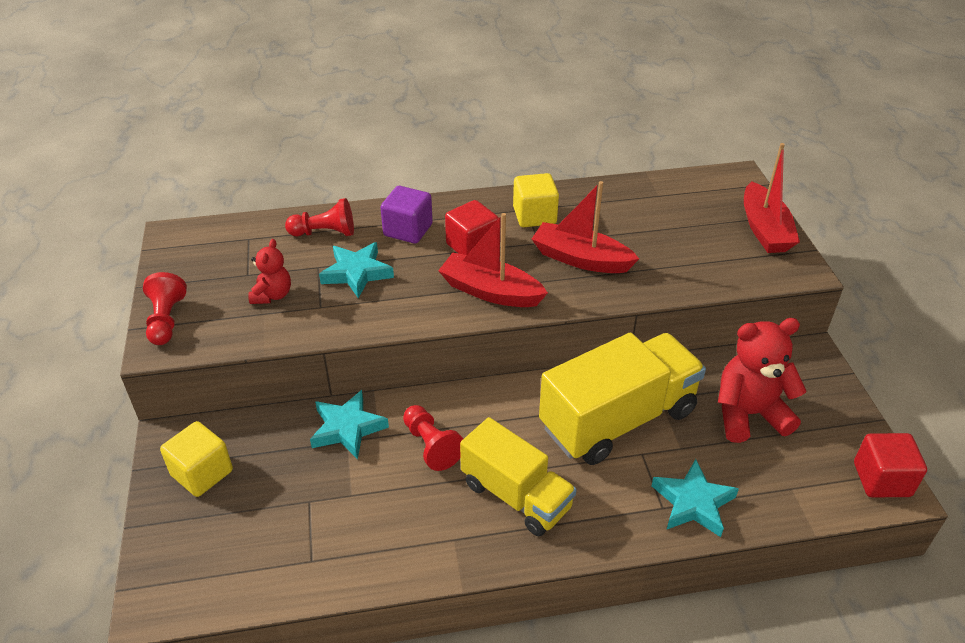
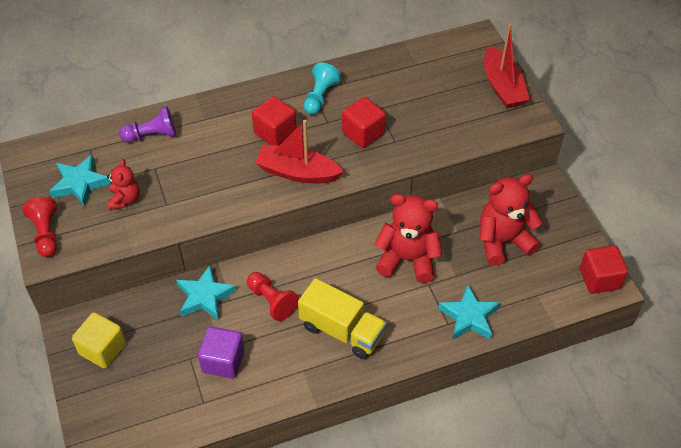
camera: 10 degrees left, 10 degrees up
(325, 233) = (152, 135): red pawn -> purple pawn
(357, 273) = (188, 170): turquoise star -> turquoise star (80, 183)
(408, 230) = (220, 124): purple cube -> purple cube (223, 361)
(534, 216) = (320, 97): yellow cube -> turquoise pawn
(580, 259) = (363, 133): red boat -> red cube
(618, 419) = (407, 259): yellow truck -> red teddy bear

